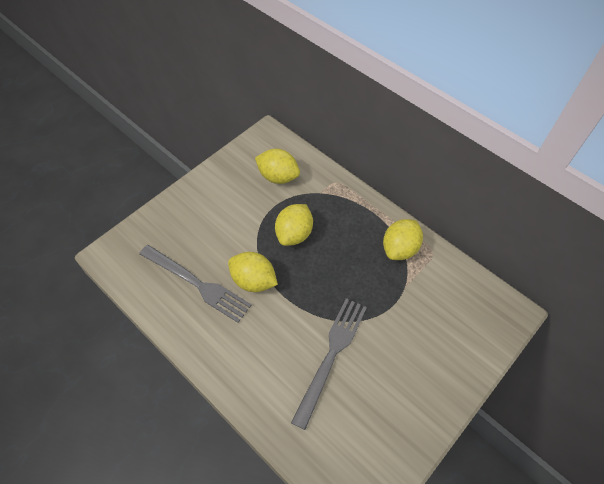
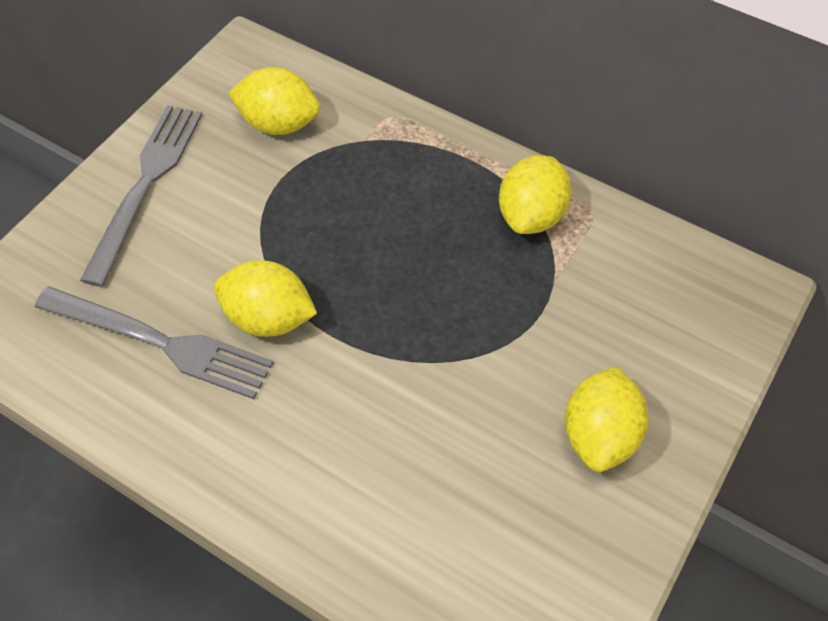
camera: 10 degrees left, 0 degrees up
(294, 234) = (330, 221): yellow lemon -> yellow lemon (599, 435)
(331, 355) = (443, 425): grey fork -> grey fork (146, 185)

